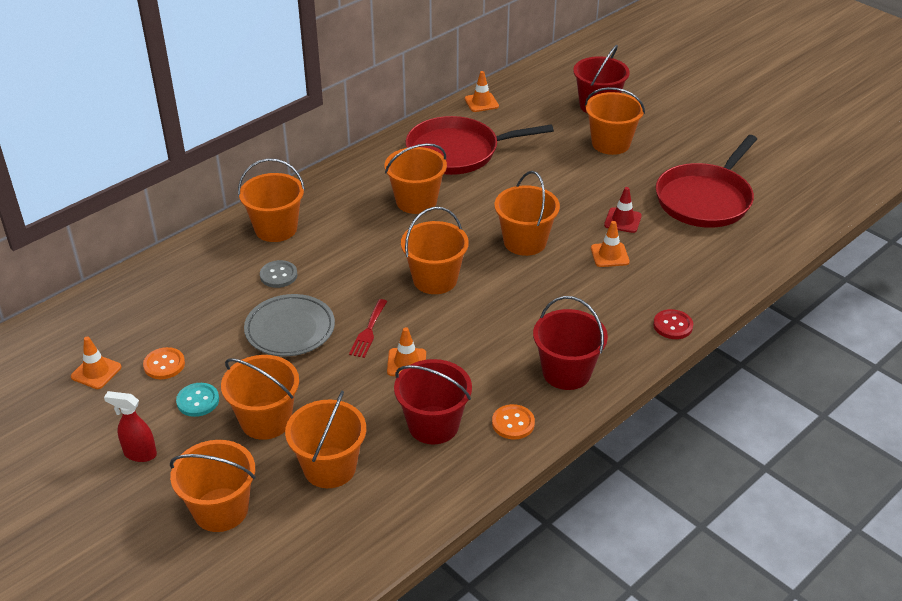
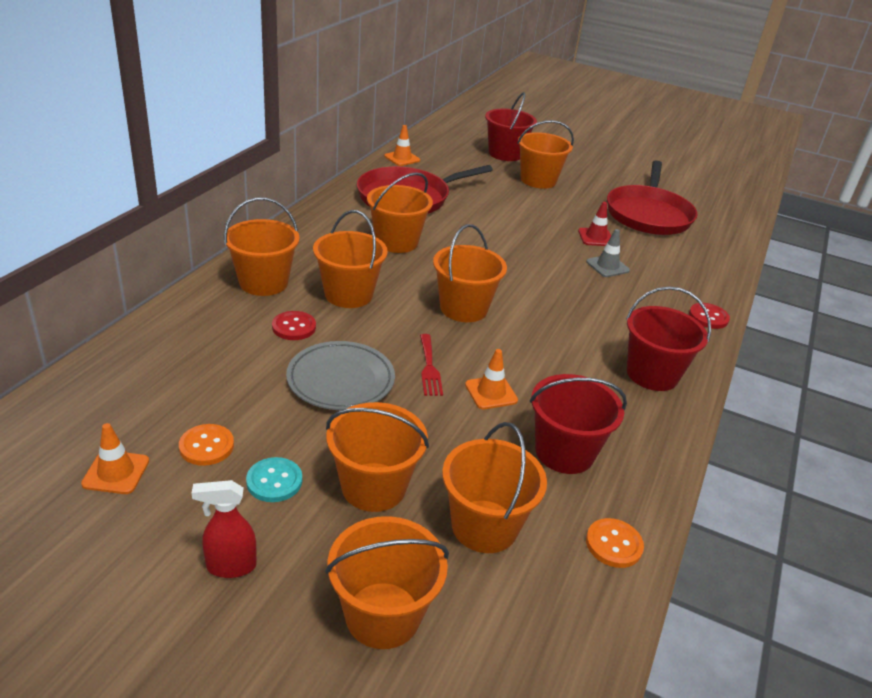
camera: 25 degrees left, 5 degrees down
(278, 275) = (294, 327): grey button -> red button
(513, 423) = (641, 433): orange button -> orange button (613, 544)
(525, 242) = (524, 264): orange bucket -> orange bucket (348, 294)
(609, 255) = (607, 266): orange traffic cone -> grey traffic cone

